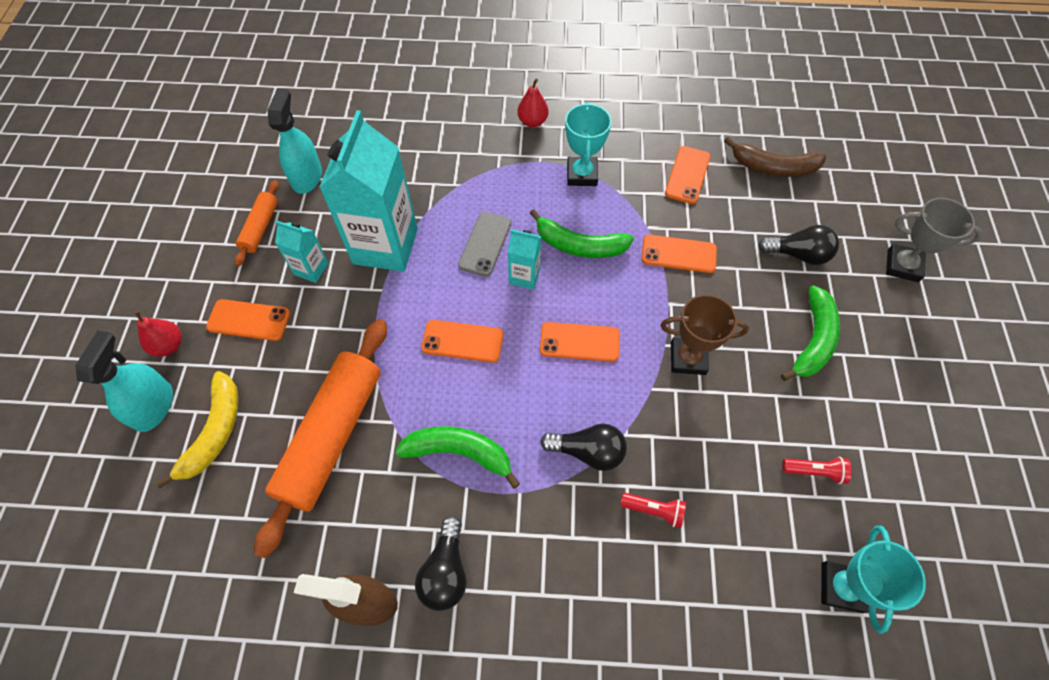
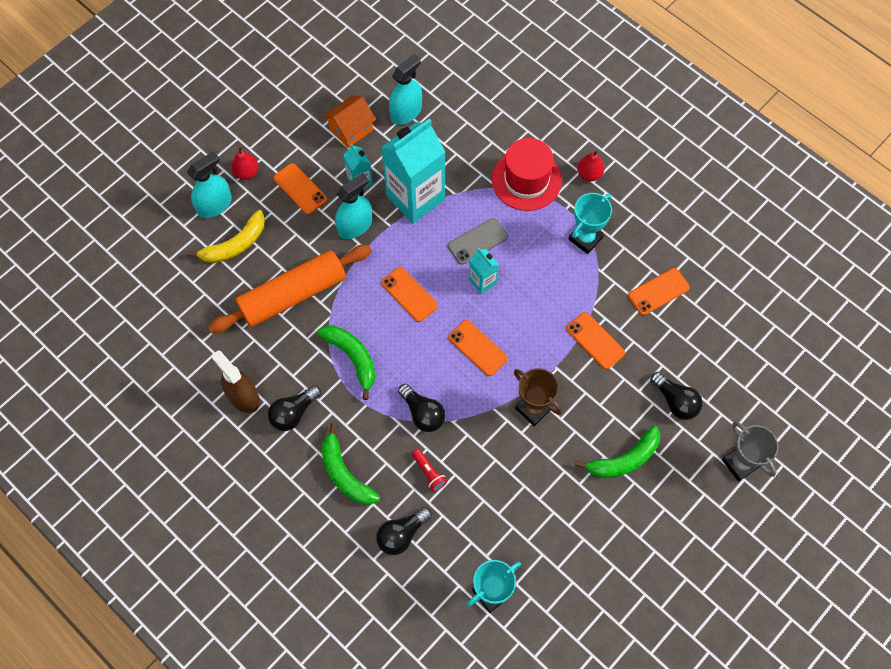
camera: 40 degrees right, 5 degrees up
(260, 227) = (351, 129): orange rolling pin -> orange house
(343, 315) = (355, 225): none -> turquoise spray bottle
(481, 161) = (526, 180): none -> red hat
(579, 245) = (536, 286): green banana -> green banana (345, 474)
(692, 608) = (401, 534): none -> black light bulb
(773, 167) = (726, 331): brown banana -> none
(814, 471) = (541, 528): red flashlight -> none

